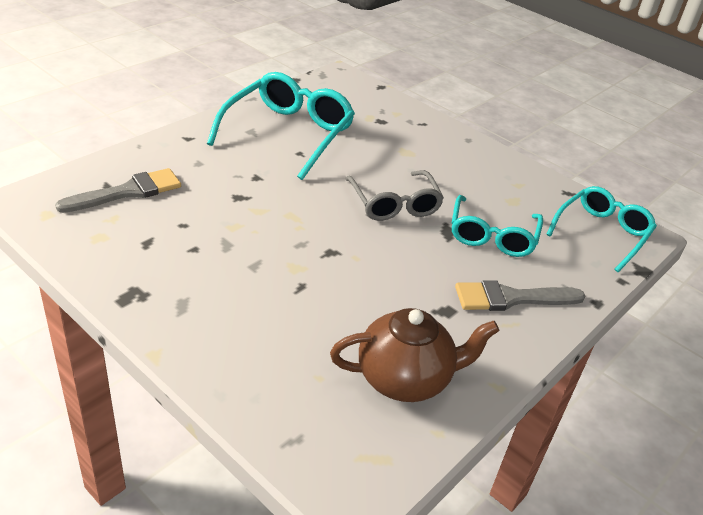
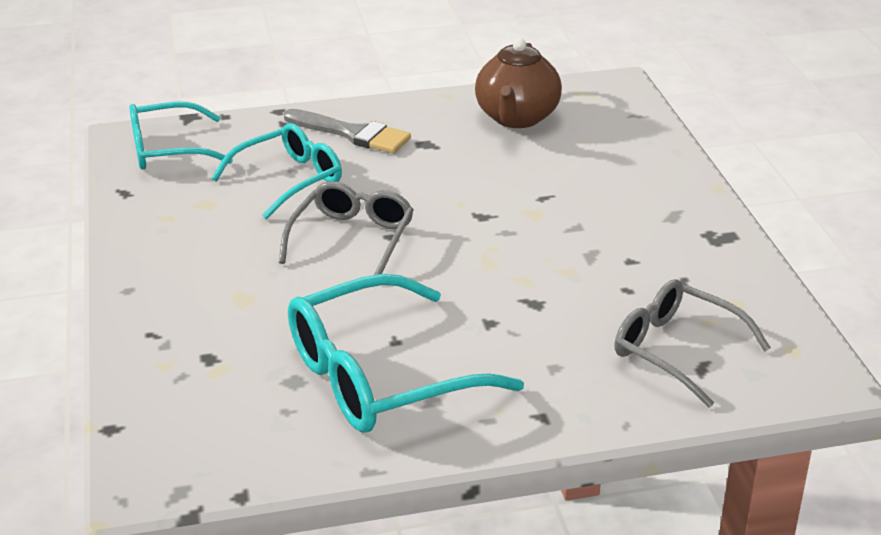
camera: 140 degrees left, 5 degrees down
(127, 192) = (676, 350): grey brush -> grey glasses
(405, 379) = (517, 118): brown teapot -> brown teapot turned 105 degrees counterclockwise

